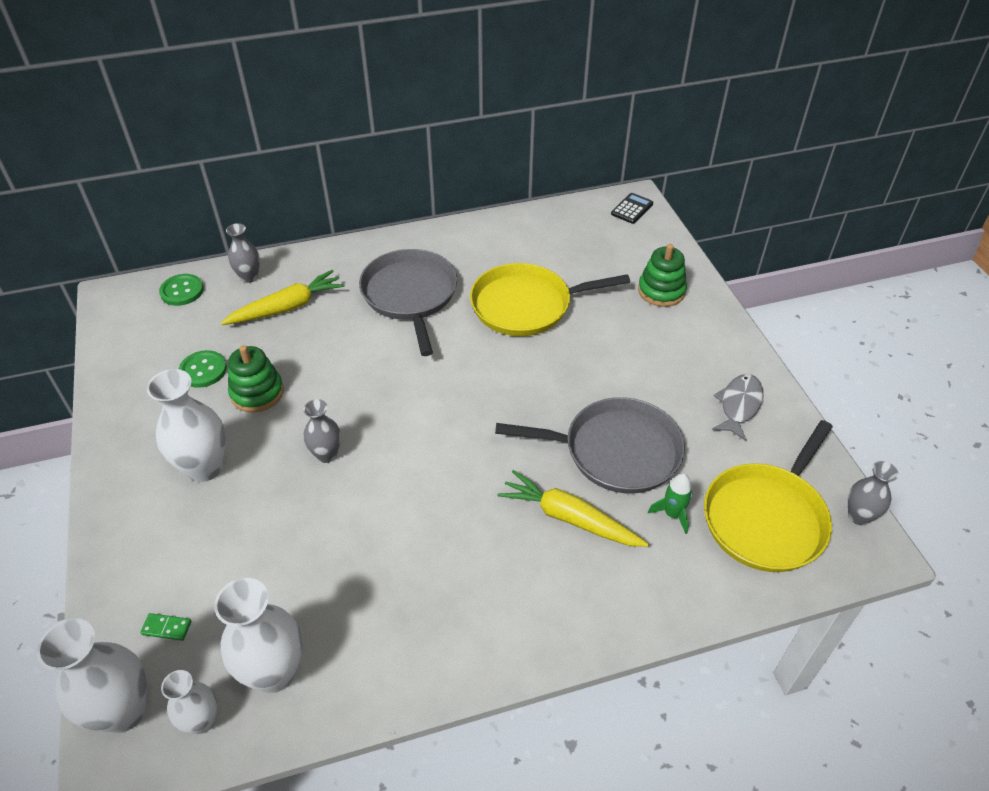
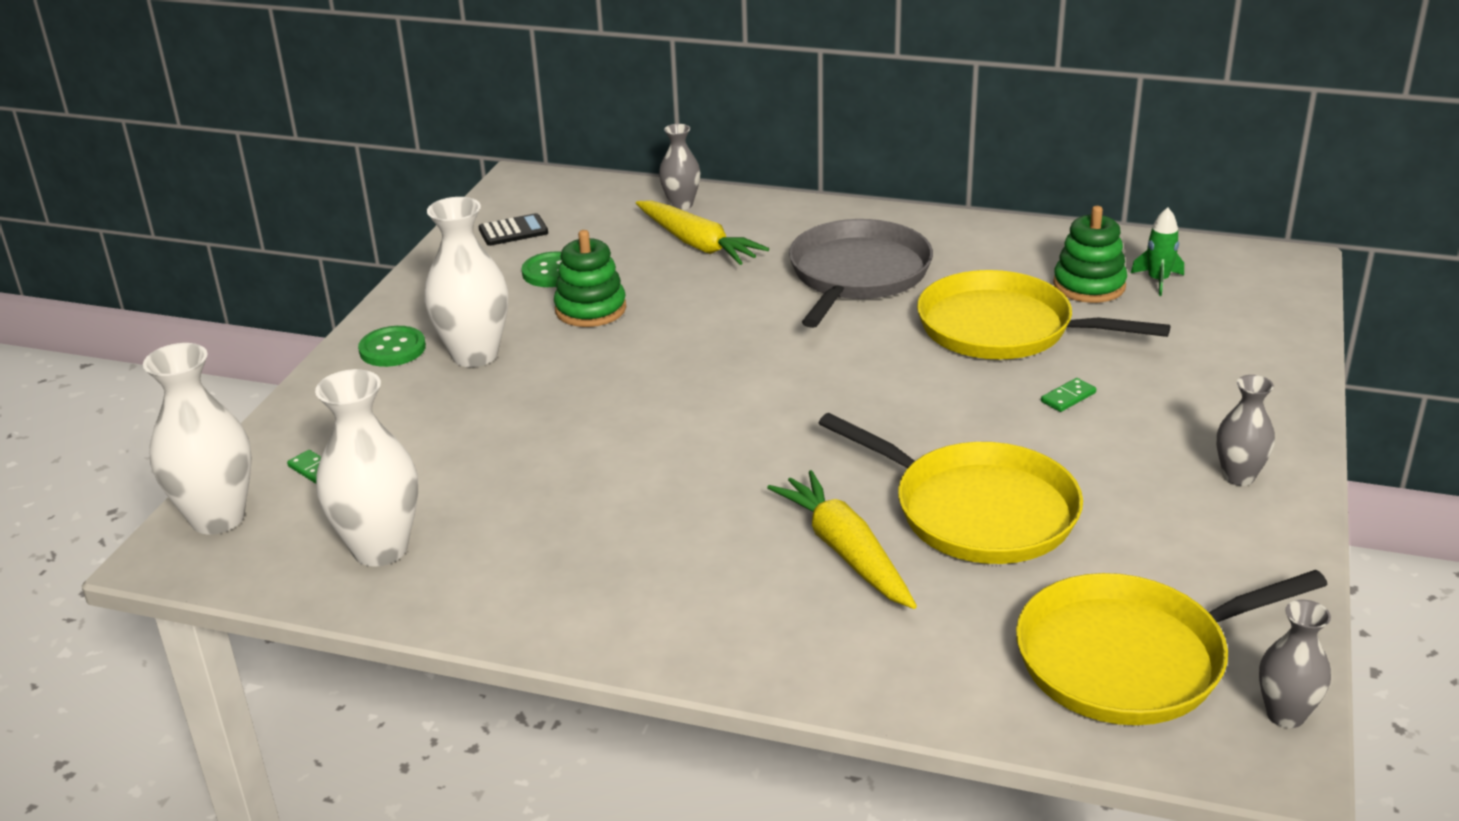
camera: 35 degrees right, 15 degrees down
(182, 291) = (596, 197): green button -> green button (392, 349)
(202, 721) = (277, 557): white vase -> none
(286, 307) = (697, 244): yellow carrot -> yellow carrot turned 45 degrees clockwise
(326, 454) = (613, 388): grey vase -> grey vase (1238, 476)
(599, 343) = (1068, 397): none -> green domino
(615, 451) = (977, 511): grey pan -> yellow pan
(632, 209) = (1270, 272): black calculator -> black calculator (513, 231)
(661, 291) = (1223, 371): green stacking toy -> green stacking toy (1089, 285)
(672, 514) = (991, 601): green rocket -> green rocket (1158, 281)
(739, 405) = (1216, 529): grey fish -> none

